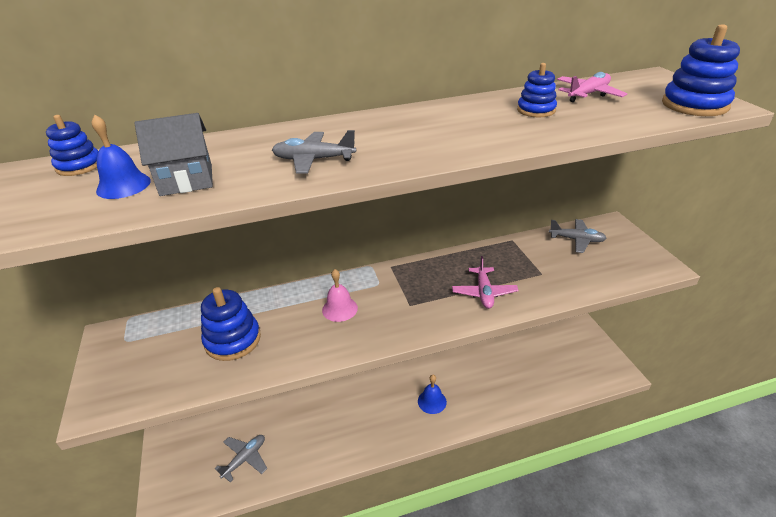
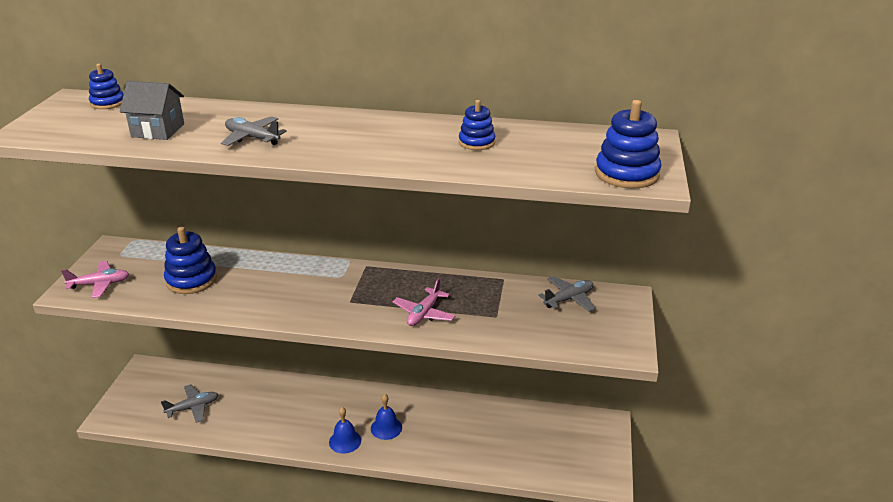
camera: 25 degrees right, 5 degrees down
(123, 185) = (118, 124): blue bell -> blue bell (345, 441)
(339, 309) = (290, 285): pink bell -> none
(576, 240) = (569, 299): grey plane -> grey plane turned 75 degrees counterclockwise
(588, 94) = (549, 140): pink plane -> pink plane (100, 284)

